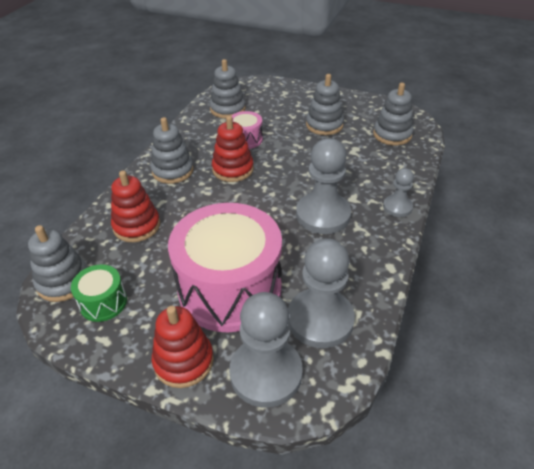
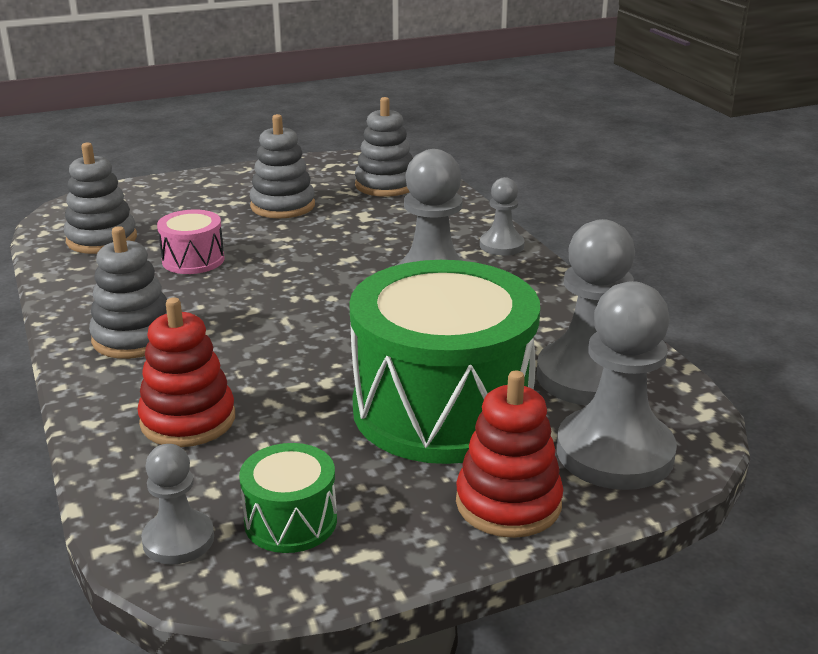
camera: 45 degrees left, 15 degrees down
(63, 281) = (178, 540): grey stacking toy -> grey pawn
(230, 289) = (442, 409): pink drum -> green drum
(233, 169) = (230, 297): red stacking toy -> none

